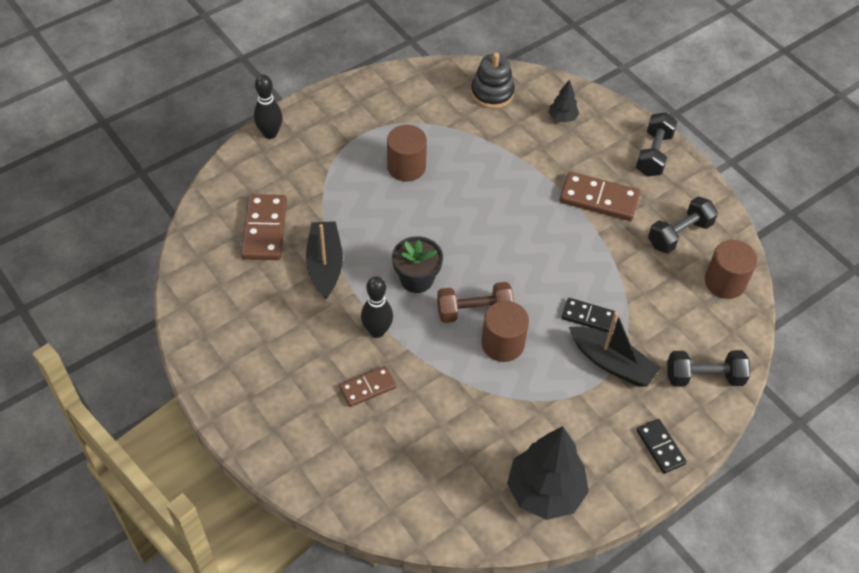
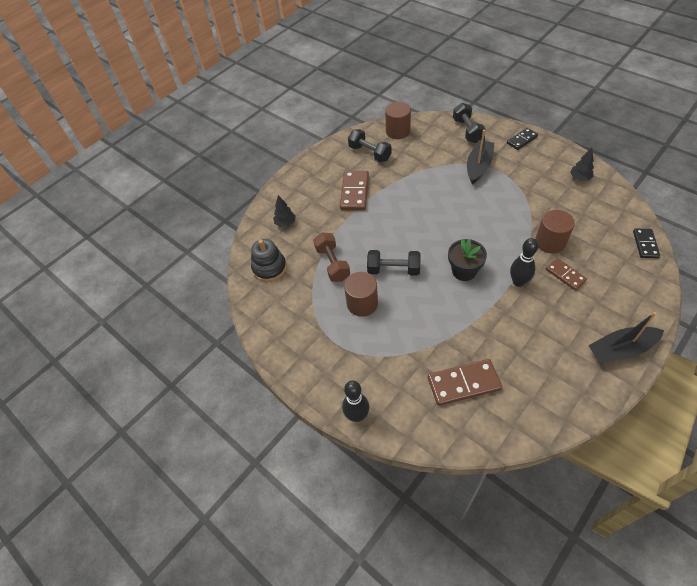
camera: 95 degrees left, 0 degrees up
(325, 265) = (478, 330): black boat -> black boat (621, 349)
(474, 311) = (475, 234): brown dumbbell -> brown dumbbell (332, 264)
(502, 343) = (492, 215): brown cylinder -> brown cylinder (550, 242)
(545, 492) = (579, 178): black tree -> black tree, size x0.48
(588, 316) = (451, 181): black domino -> black domino (645, 244)
(653, 154) = (307, 173): black dumbbell -> black dumbbell (393, 270)

